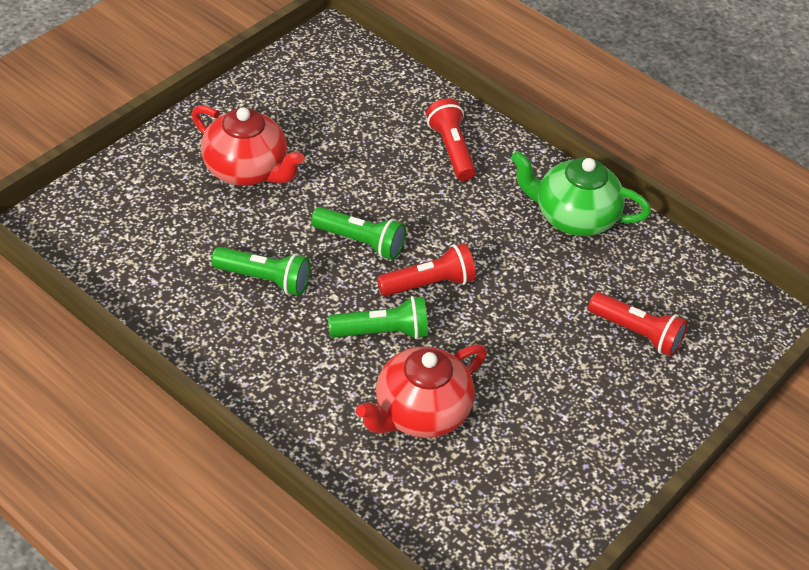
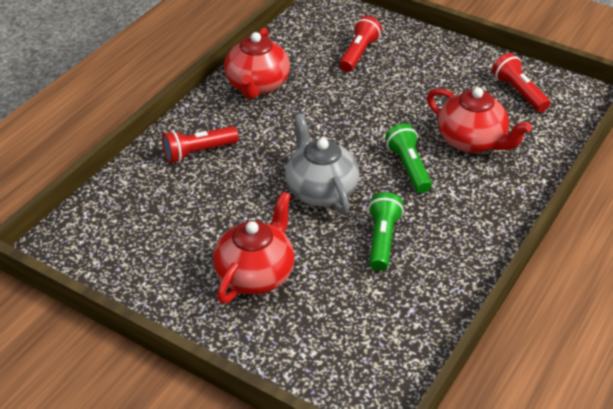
camera: 95 degrees left, 5 degrees down
(360, 242) = (321, 190): green flashlight -> grey teapot
(428, 284) = (351, 149): red flashlight -> red flashlight (518, 92)
(573, 217) = (257, 85): green teapot -> red teapot

